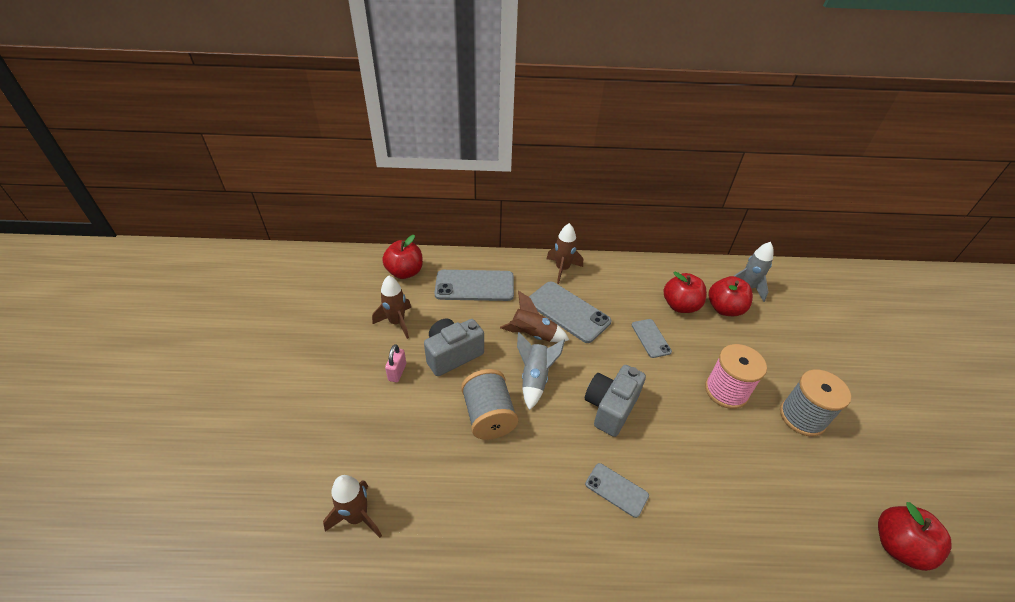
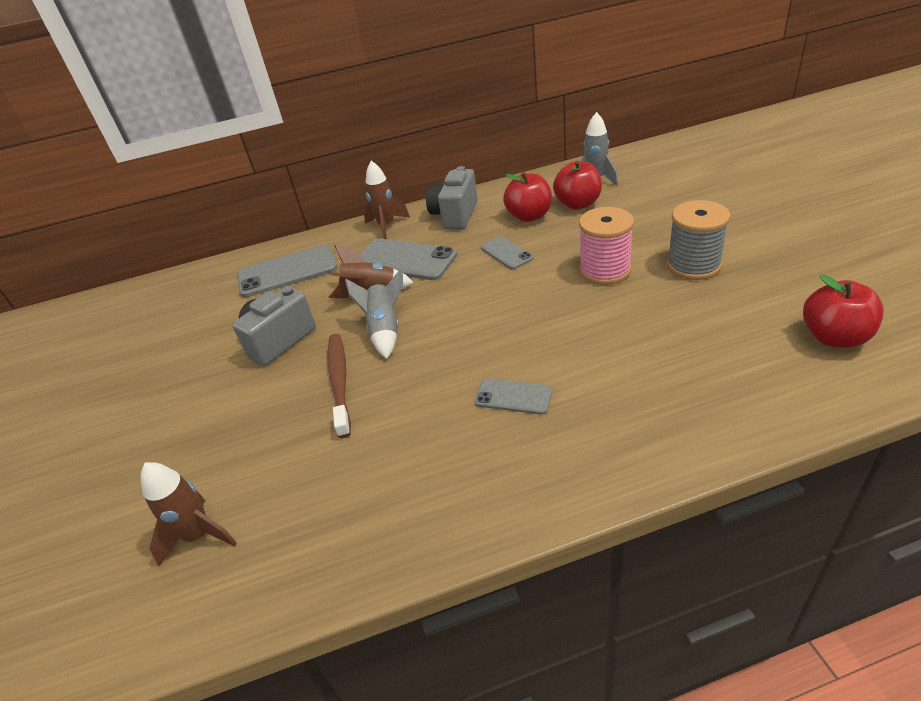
camera: 10 degrees left, 5 degrees down
(397, 322) = (200, 334): brown rocket -> none
(397, 372) = (213, 379): pink padlock -> none
(405, 272) = (198, 286): red apple -> none
(488, 416) = (339, 382): grey spool -> brown toothbrush
(610, 408) = (481, 327): grey camera -> grey camera (455, 215)

